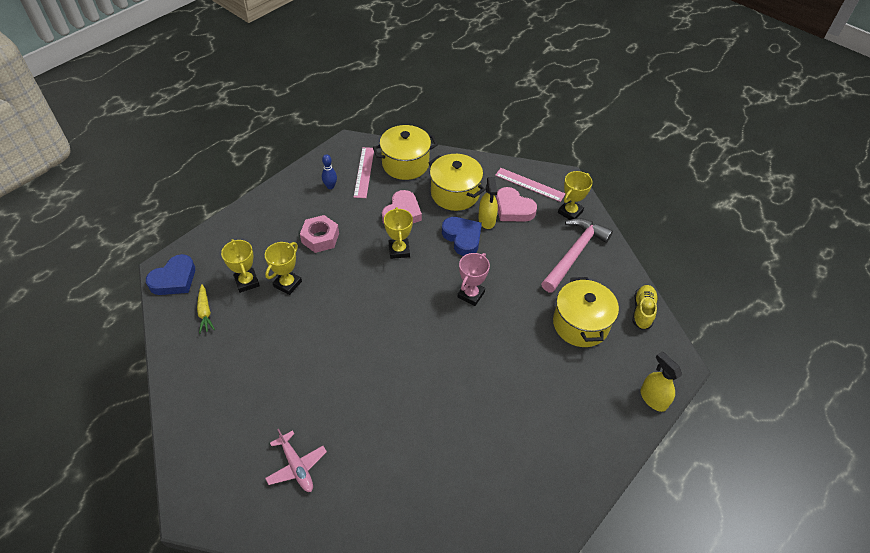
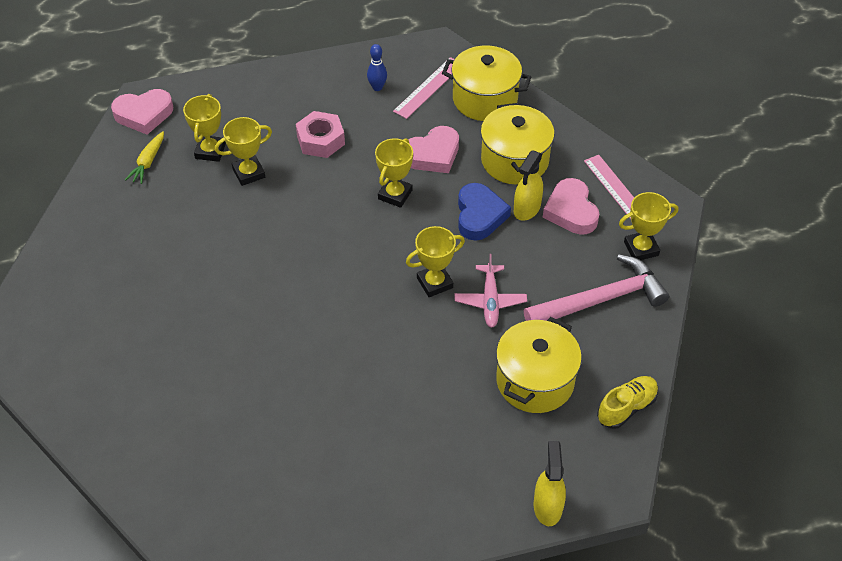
camera: 35 degrees right, 0 degrees up
(174, 279) = (144, 114): blue heart -> pink heart
(296, 466) = (119, 357): pink plane -> pink plane (490, 301)
(471, 294) = (434, 283): pink trophy -> yellow trophy

